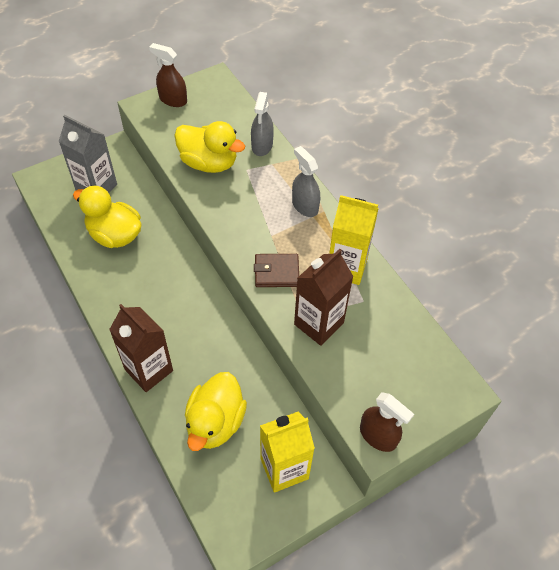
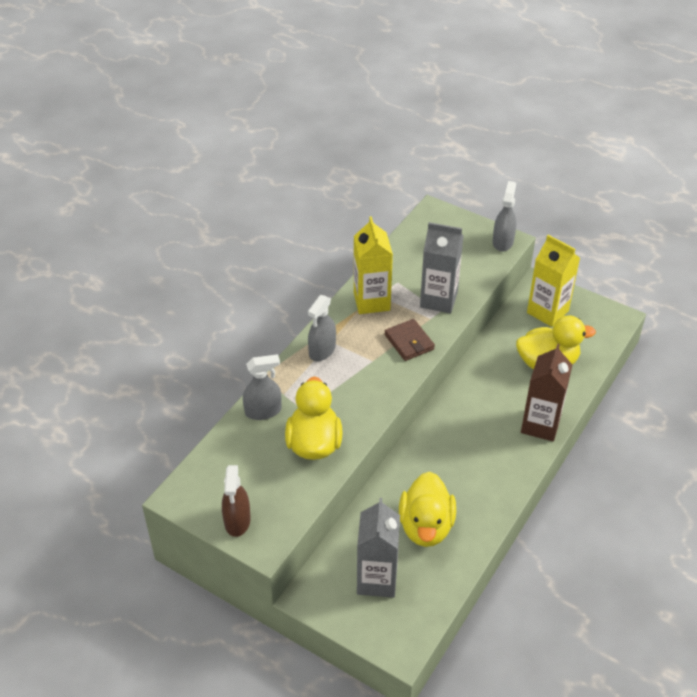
camera: 115 degrees left, 10 degrees down
(319, 323) = (438, 300): brown carton -> grey carton
(378, 436) = (502, 242): brown spray bottle -> grey spray bottle

